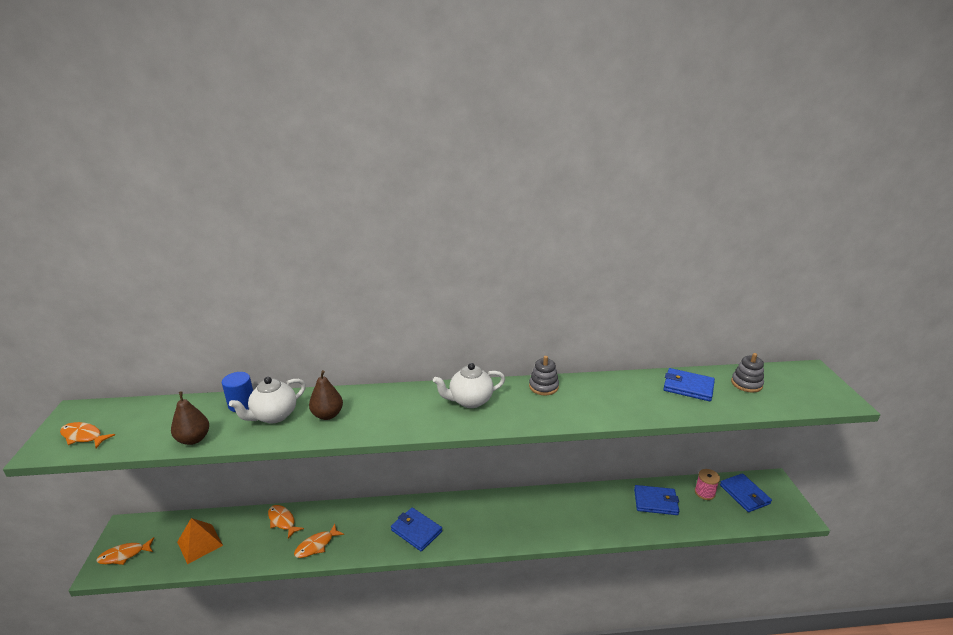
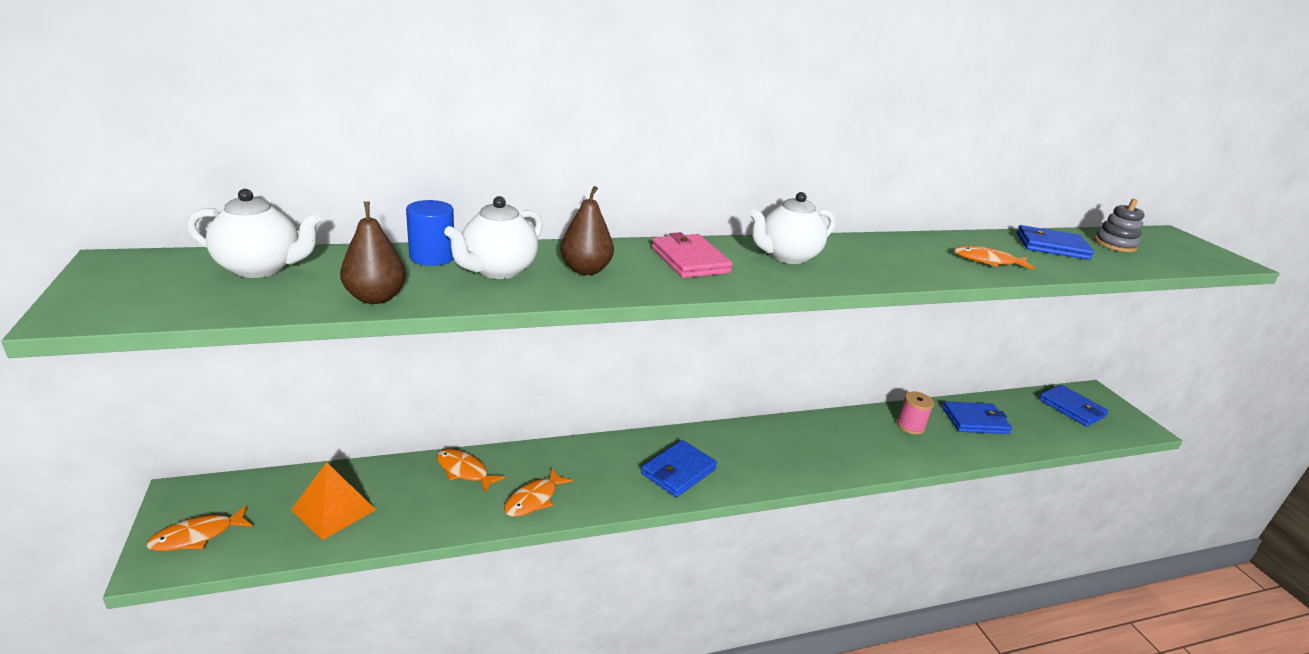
camera: 15 degrees left, 0 degrees up
(83, 436) = (155, 295): orange fish -> orange fish (988, 261)
(144, 415) = (261, 268): none -> white teapot
(400, 405) = (690, 260): none -> pink wallet
(416, 531) = (678, 471): blue wallet -> blue wallet turned 75 degrees counterclockwise
(543, 386) = (874, 243): grey stacking toy -> none
(704, 493) = (1026, 408): pink spool -> pink spool (910, 426)

